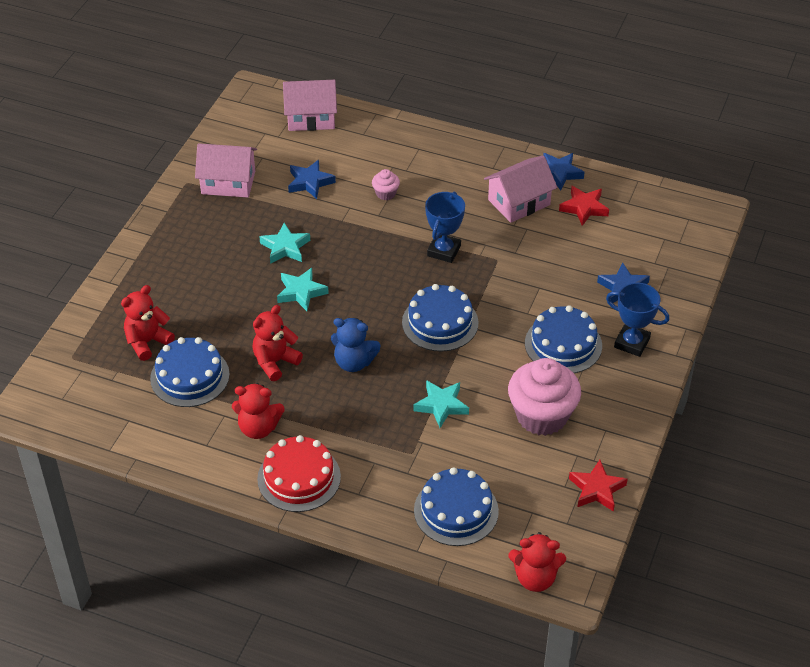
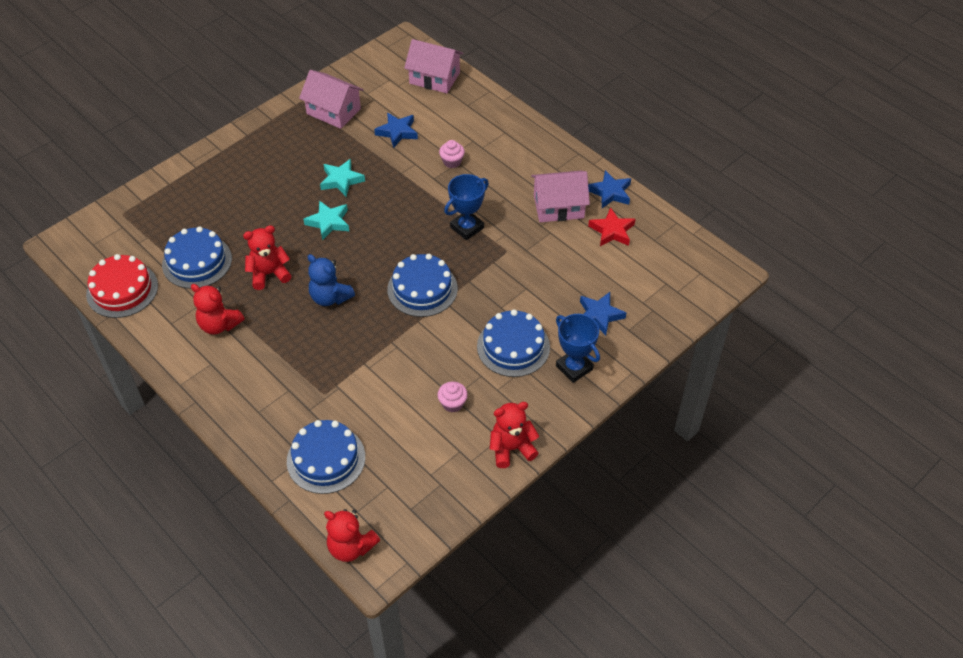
camera: 25 degrees right, 5 degrees up
(147, 342) = (185, 221): red teddy bear -> red teddy bear (511, 448)
(299, 478) = (222, 379): red cake -> red cake (122, 290)
(441, 405) = (375, 362): turquoise star -> none
(541, 416) = (452, 403): pink cupcake -> pink cupcake, size x0.44
(596, 489) = (456, 489): red star -> none

